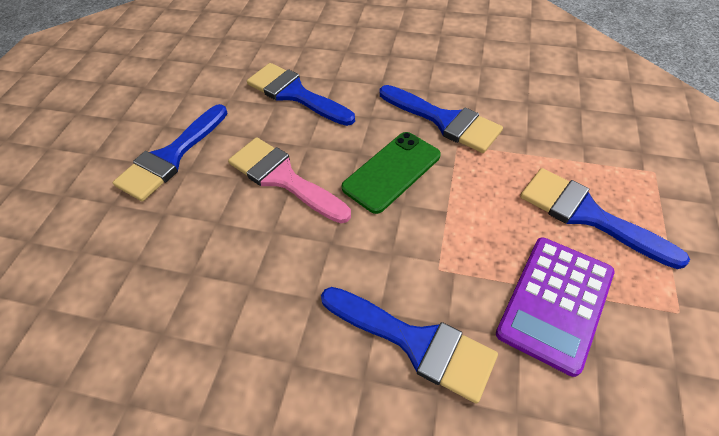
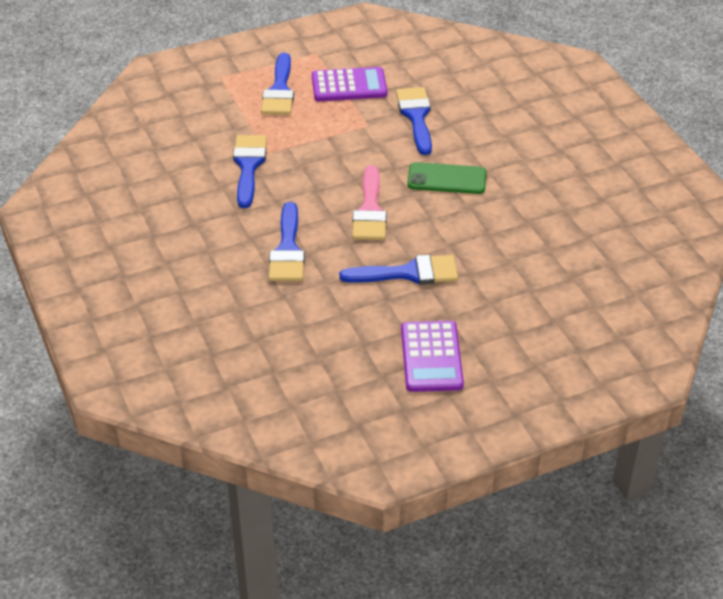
camera: 130 degrees left, 10 degrees down
(75, 117) = (431, 357): none -> purple calculator
(392, 171) = (318, 169): green phone -> green phone (447, 179)

